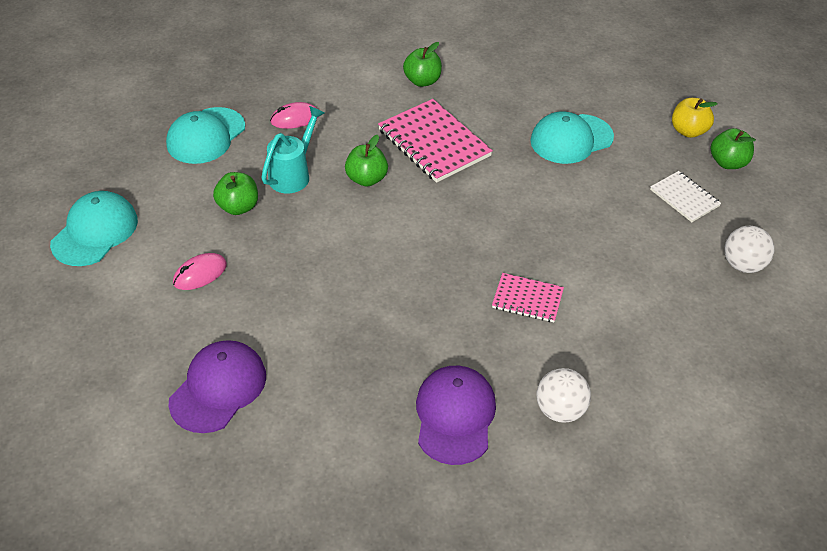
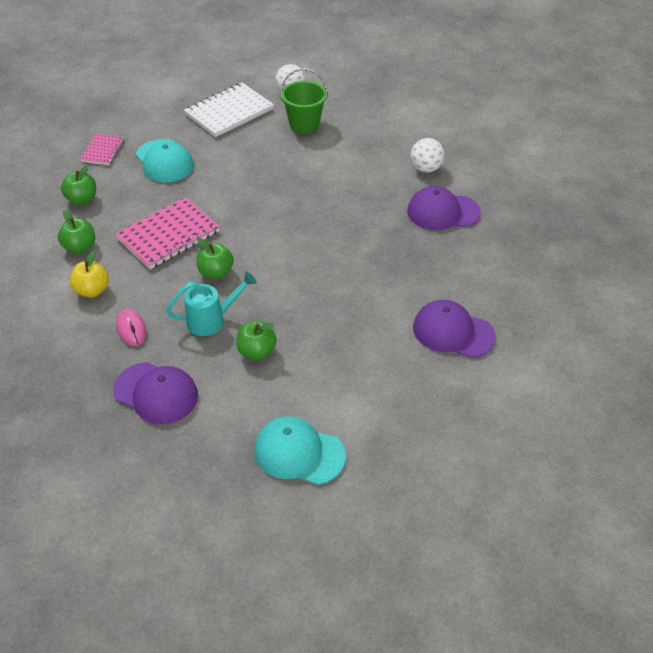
camera: 95 degrees left, 0 degrees up
(200, 274) = (340, 364): pink mouse -> none
(206, 136) = (156, 393): turquoise cap -> purple cap
(293, 174) = (211, 320): turquoise watering can -> turquoise watering can turned 135 degrees clockwise
(527, 299) = (336, 182): pink notebook -> pink notebook (103, 151)
(665, 275) = (304, 124): none -> green bucket
(684, 198) = (229, 112): white notebook -> white notebook, size x1.79
(688, 131) = (156, 106): yellow apple -> yellow apple (92, 290)
(728, 163) = (191, 92): green apple -> green apple (82, 199)

